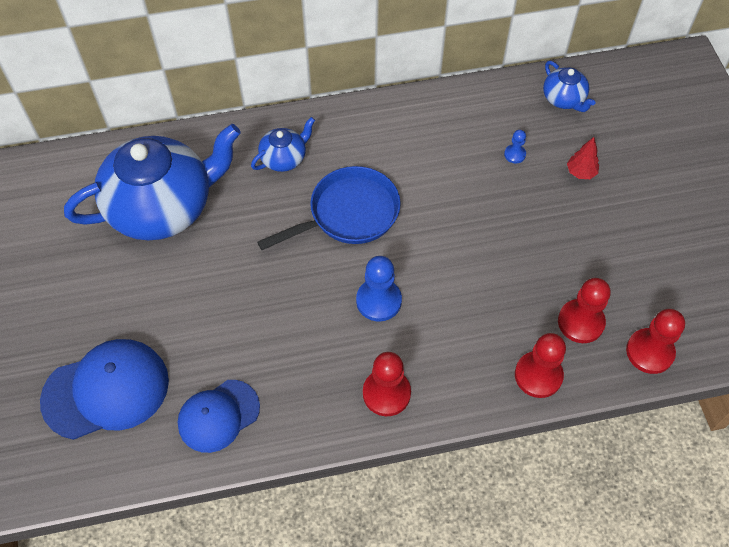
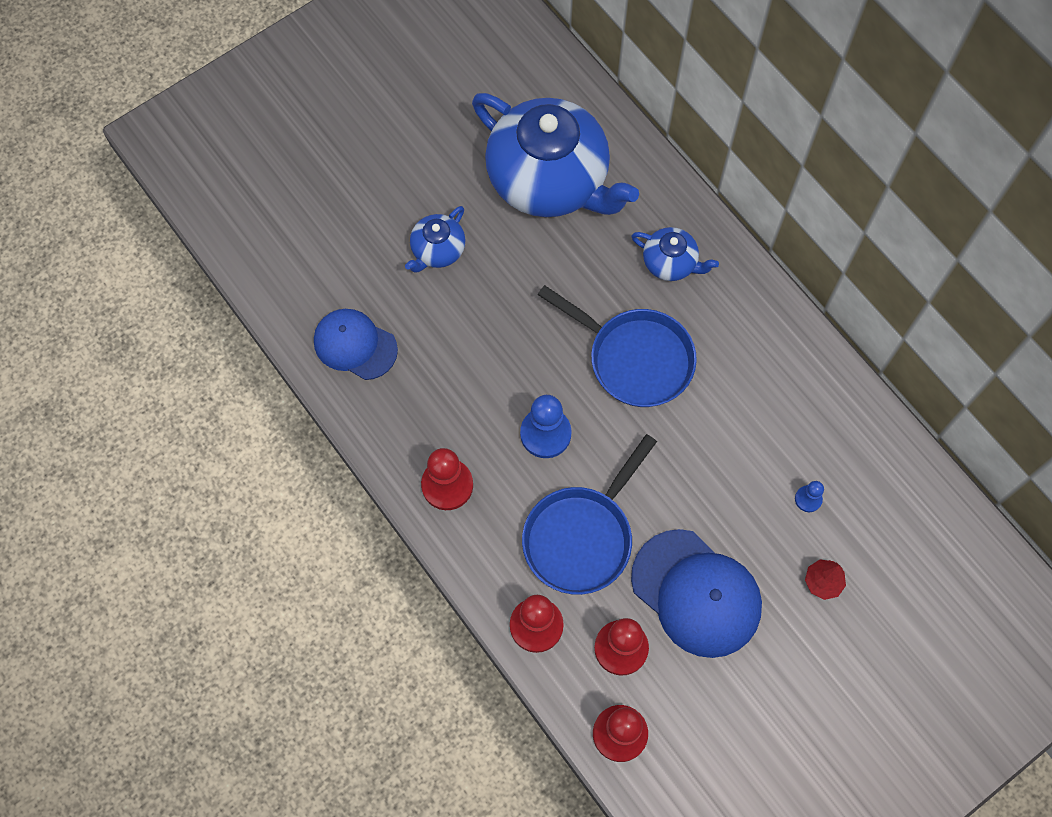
camera: 65 degrees right, 10 degrees up
(106, 390) = (335, 237): blue cap -> blue cap (696, 593)
(477, 311) = (581, 537): none -> blue pan
(564, 99) = (923, 525): blue teapot -> blue teapot (437, 250)

